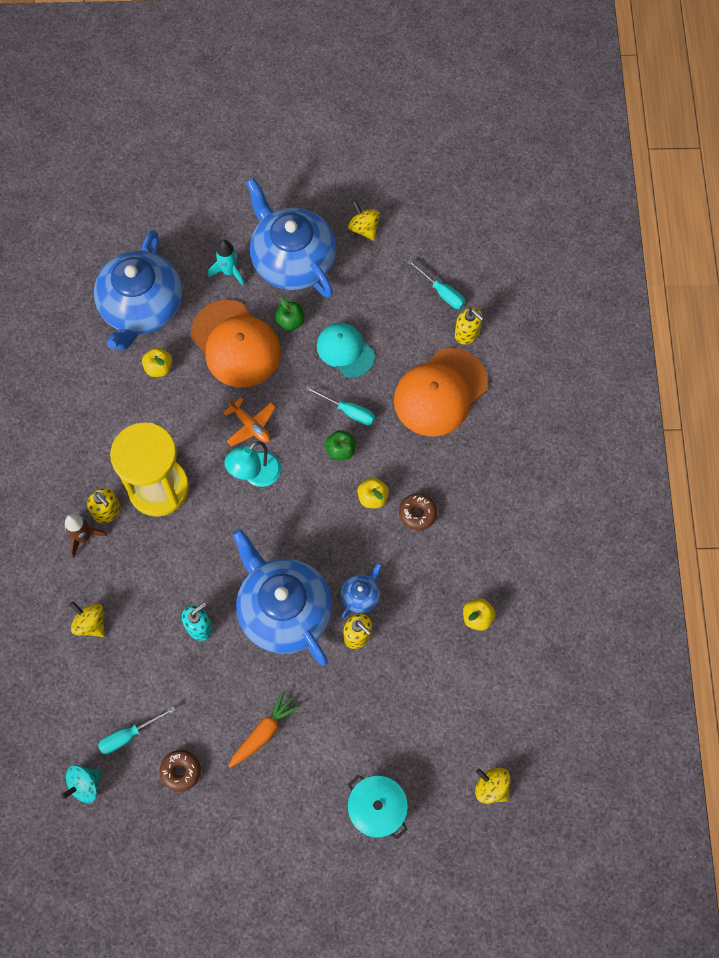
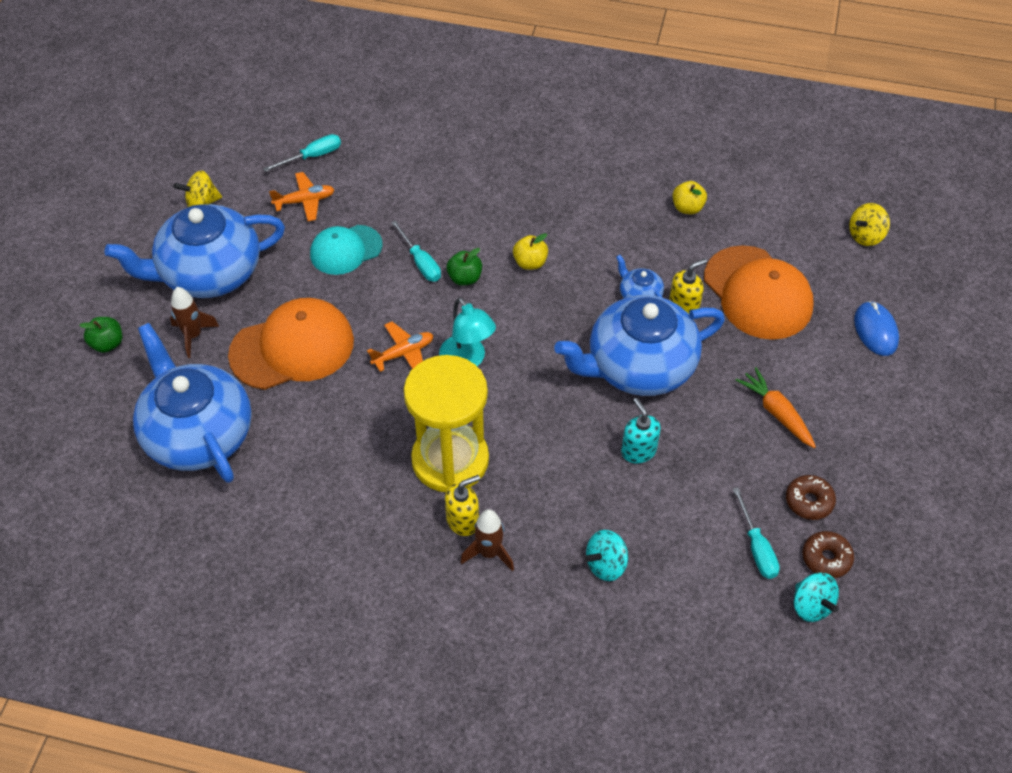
camera: 75 degrees left, 15 degrees down
(90, 623) = (606, 564): yellow spinning top -> turquoise spinning top
(141, 308) = (198, 434): blue teapot -> blue teapot turned 150 degrees counterclockwise
(159, 368) = (290, 430): yellow apple -> none
(229, 272) = (193, 336): turquoise rocket -> brown rocket
(290, 321) = (287, 291): green apple -> green apple (107, 344)
(348, 411) = (420, 262): turquoise screwdriver -> turquoise screwdriver turned 105 degrees clockwise
(377, 809) = (875, 330): turquoise pot -> blue mouse
(389, 303) = (304, 201): none -> orange plane
(417, 513) = (560, 230): brown donut -> brown donut (826, 558)
(440, 392) = (429, 183): orange cap -> orange cap (757, 293)
(467, 333) = (370, 147): yellow soap dispenser -> none

